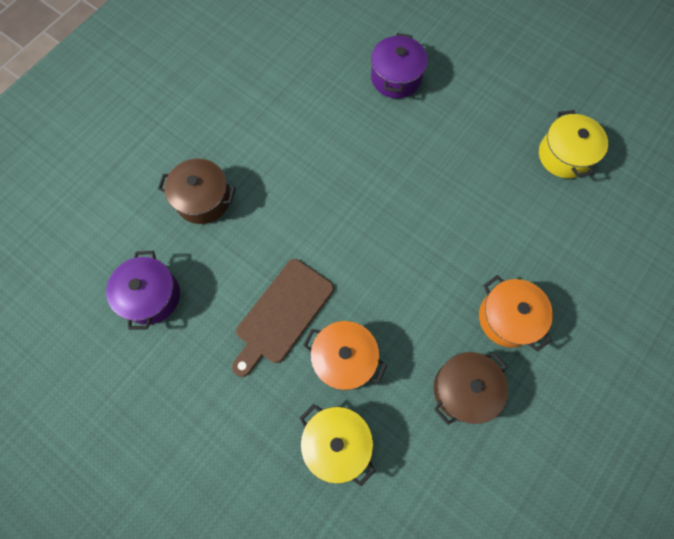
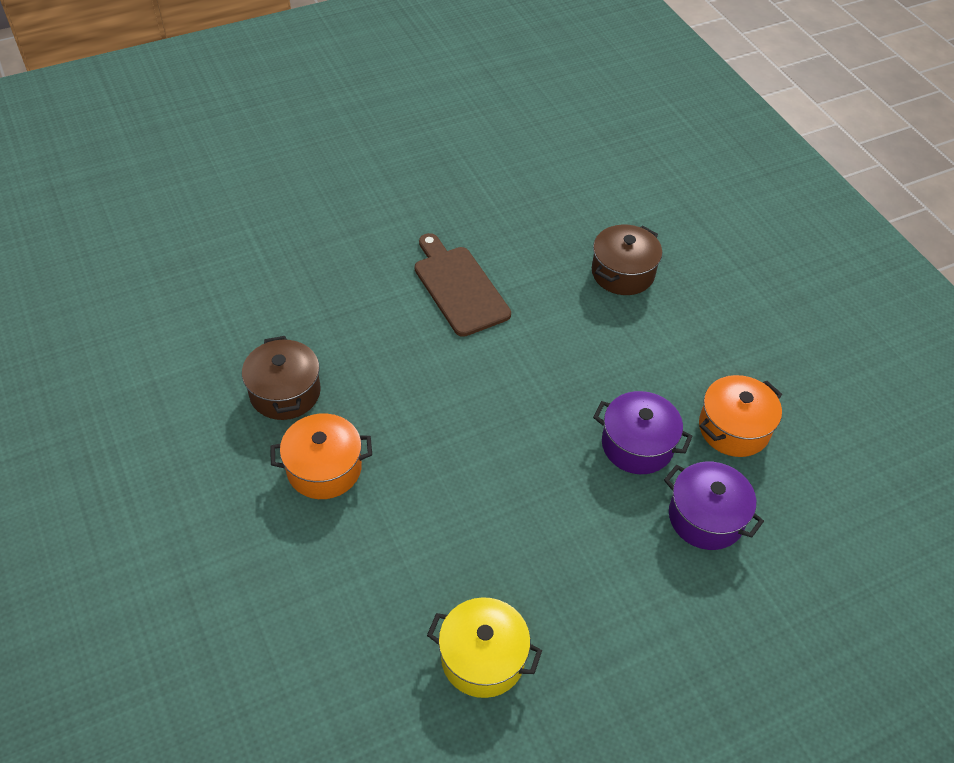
camera: 115 degrees right, 20 degrees down
(151, 296) = (538, 206): purple pot -> purple pot (637, 445)
(336, 443) = (314, 279): yellow pot -> none
(344, 359) = (383, 315): orange pot -> orange pot (734, 428)

